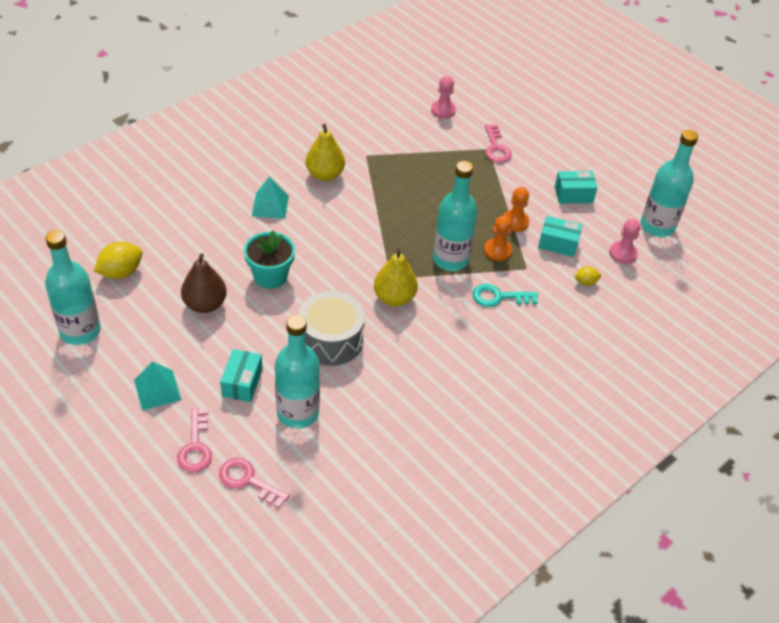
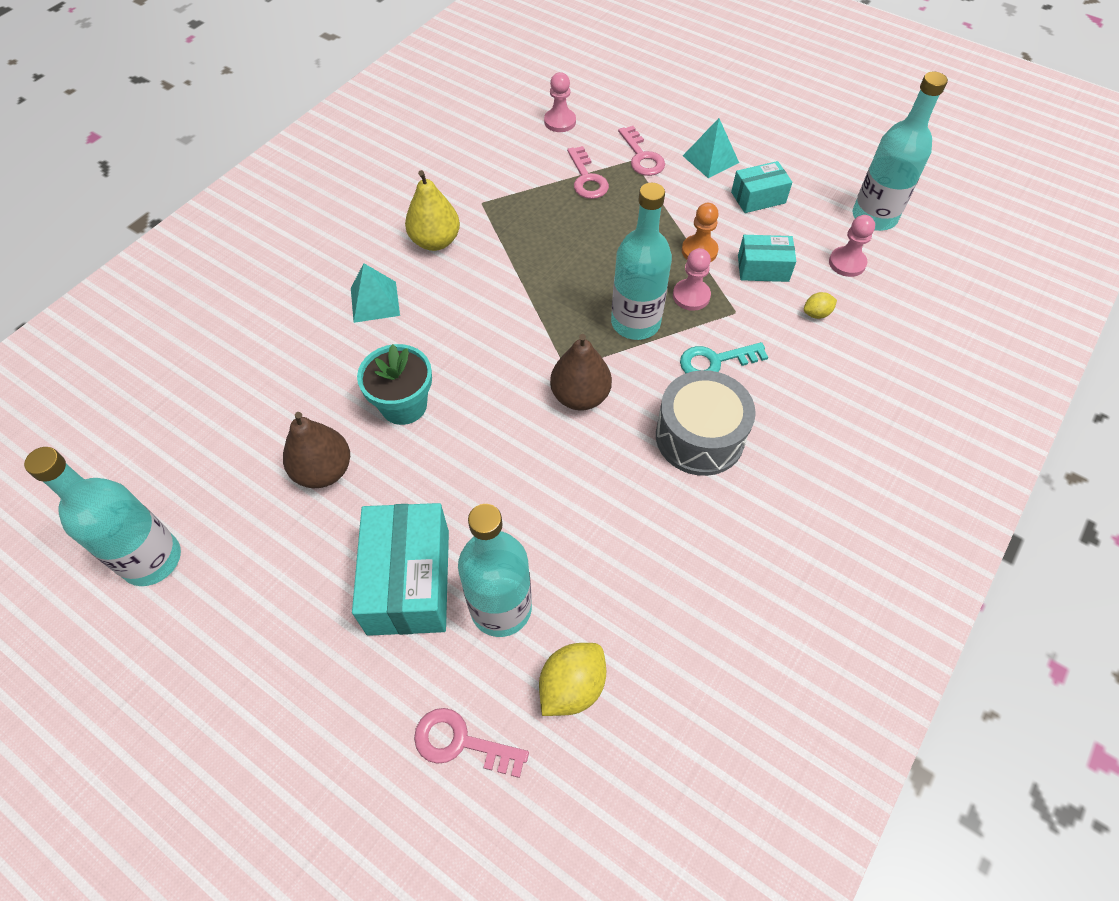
camera: 10 degrees left, 10 degrees up
(121, 272) = (191, 451): yellow lemon -> yellow lemon (572, 686)
(157, 390) = (288, 626): turquoise pyramid -> turquoise pyramid (710, 159)
(196, 446) = (369, 706): pink key -> pink key (587, 178)
(242, 383) = (409, 581): turquoise box -> turquoise box, size x1.76
(331, 340) = (514, 481): grey drum -> grey drum (699, 436)
(394, 298) = (580, 396): yellow pear -> brown pear
(497, 251) = (691, 296): orange pawn -> pink pawn

